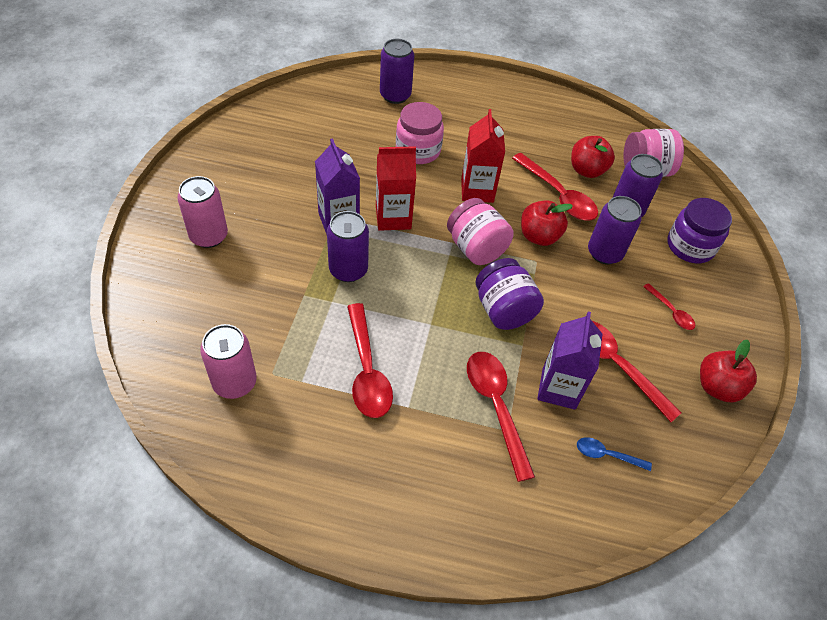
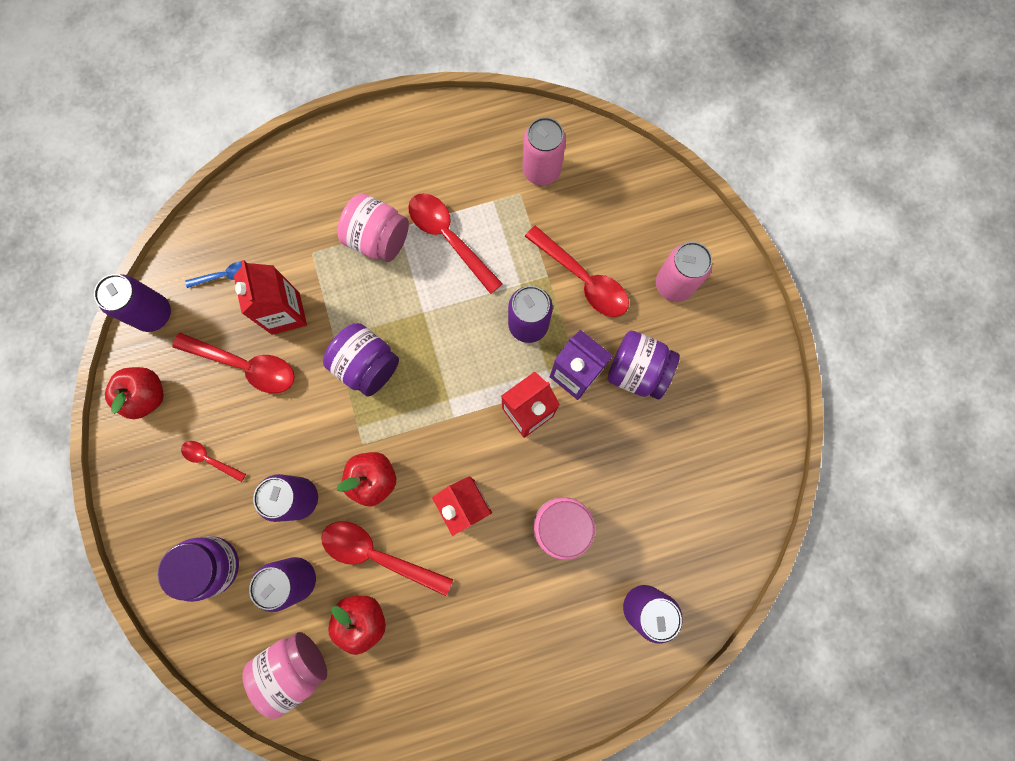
camera: 155 degrees right, 25 degrees up
(291, 200) = (636, 371): none -> purple jar
(476, 248) = (427, 423): pink jar -> pink jar (378, 239)
(496, 407) = (329, 266): red spoon -> red spoon (582, 279)
(558, 388) = (285, 313): purple carton -> red carton
(693, 457) = (154, 314): none -> purple can

